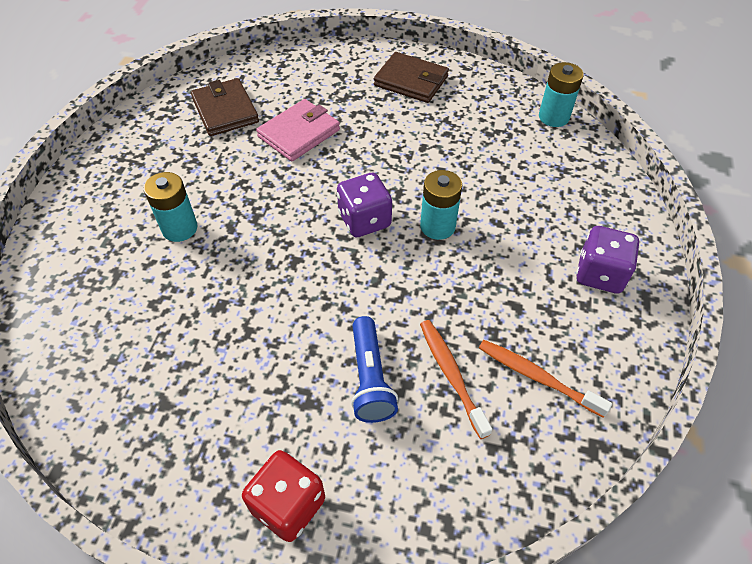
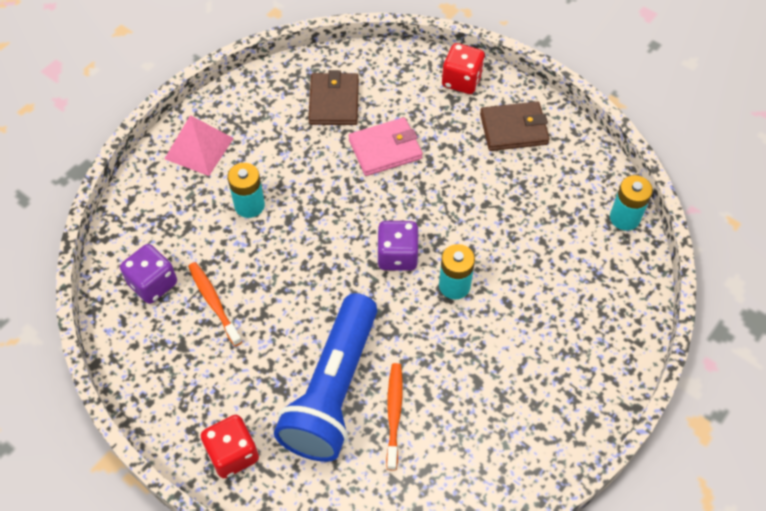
camera: 25 degrees right, 5 degrees up
(96, 194) = (199, 148): none -> pink pyramid
(340, 59) = (462, 81): none -> red dice
(370, 378) = (333, 390): blue flashlight -> blue flashlight, size x1.95
(411, 81) = (513, 129): brown wallet -> brown wallet turned 60 degrees counterclockwise
(537, 377) = (458, 444): orange toothbrush -> orange toothbrush (214, 302)
(599, 274) = (564, 384): purple dice -> purple dice (153, 284)

